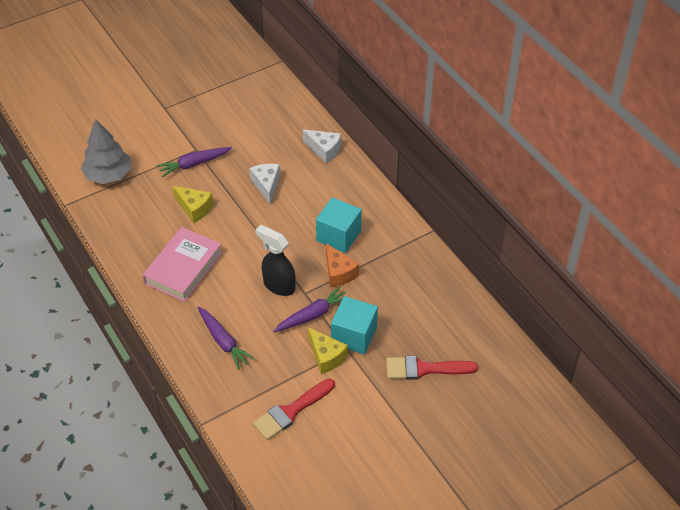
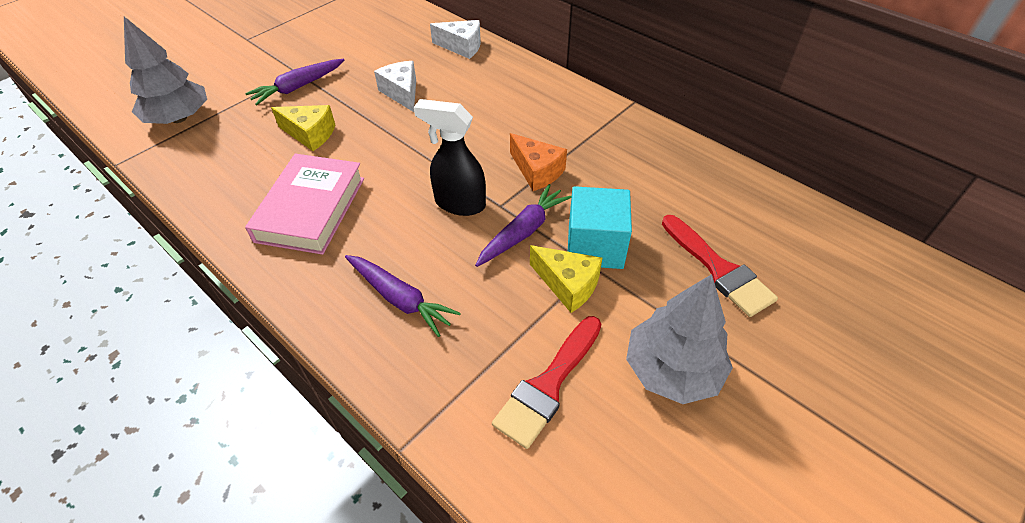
camera: 15 degrees left, 0 degrees up
(338, 236) = (518, 129): turquoise cube -> none
(364, 420) = (672, 370): none -> grey tree
(424, 369) = (719, 269): red brush -> red brush turned 105 degrees counterclockwise

